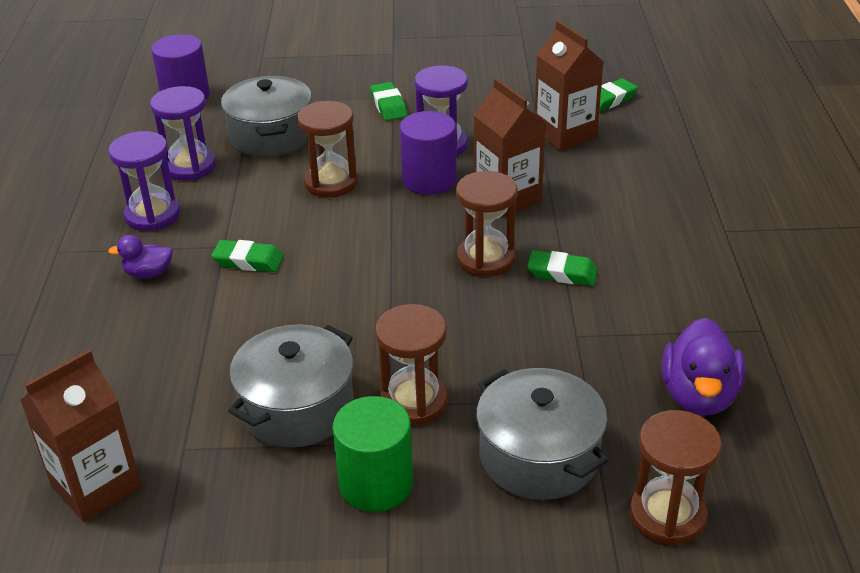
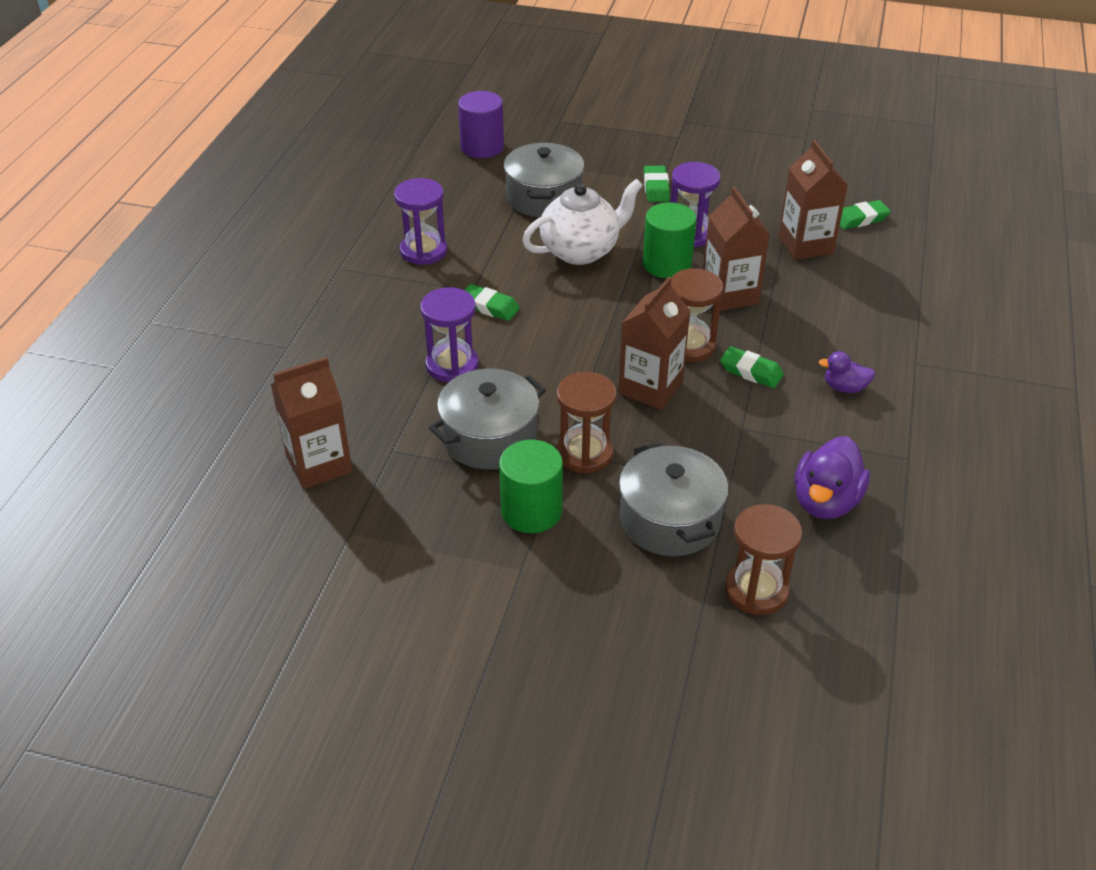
camera: 15 degrees right, 5 degrees up
(148, 273) = (406, 301): purple duck -> purple duck (844, 388)
(190, 166) = (467, 213): purple hourglass -> purple hourglass (452, 365)
(331, 183) = (581, 251): brown hourglass -> white teapot
(429, 180) = (667, 264): purple cylinder -> green cylinder
(461, 312) = (650, 388): none -> brown carton

